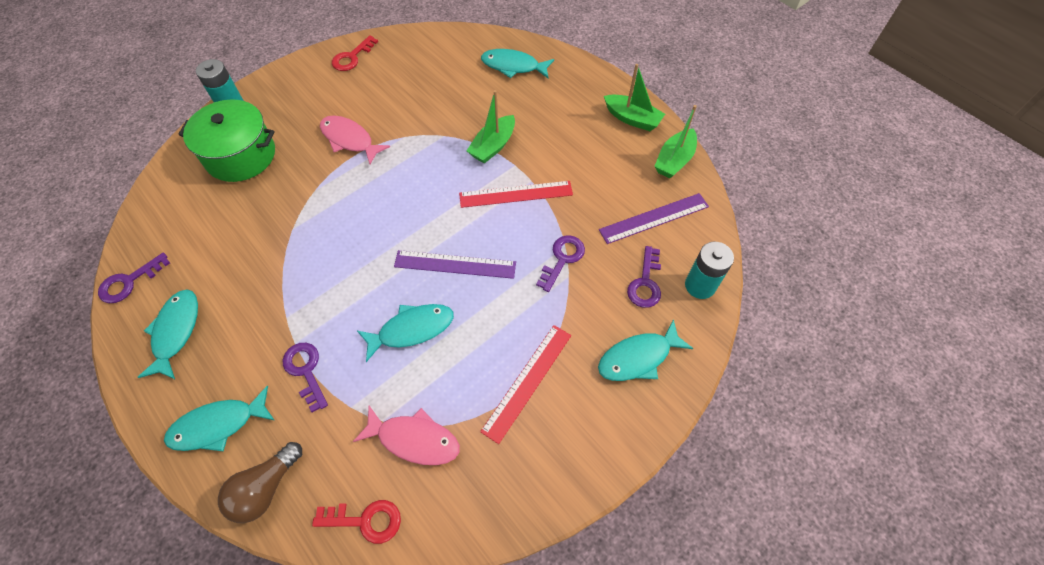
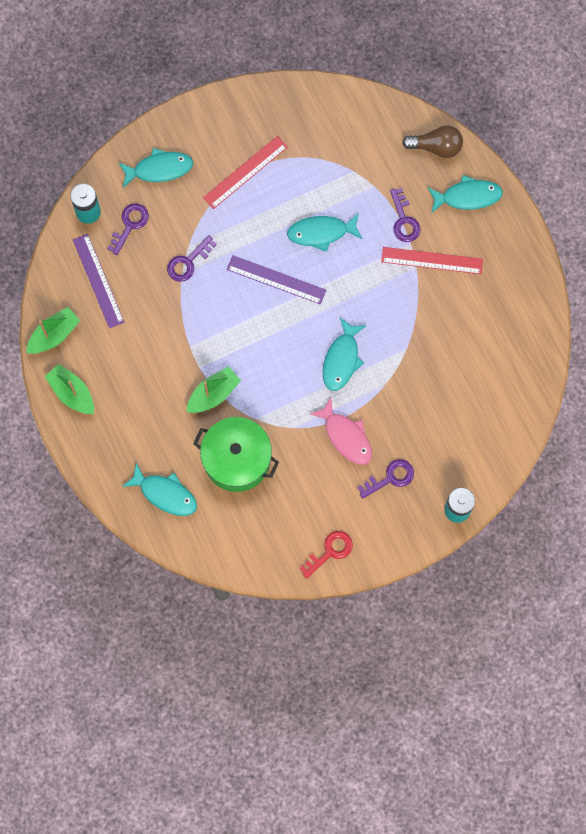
camera: 165 degrees left, 15 degrees up
(129, 282) = (540, 330): purple key -> purple key (390, 478)
(176, 332) = (501, 276): turquoise fish -> turquoise fish (342, 359)
(240, 155) = (449, 443): green pot -> green pot (237, 459)
(265, 488) = (436, 147): brown light bulb -> brown light bulb turned 45 degrees clockwise
(365, 520) = (373, 112): red key -> none
(414, 439) = (333, 153): pink fish -> none
(516, 194) = (207, 335): red ruler -> red ruler (432, 260)
(654, 218) = (98, 281): purple ruler -> purple ruler turned 75 degrees clockwise

